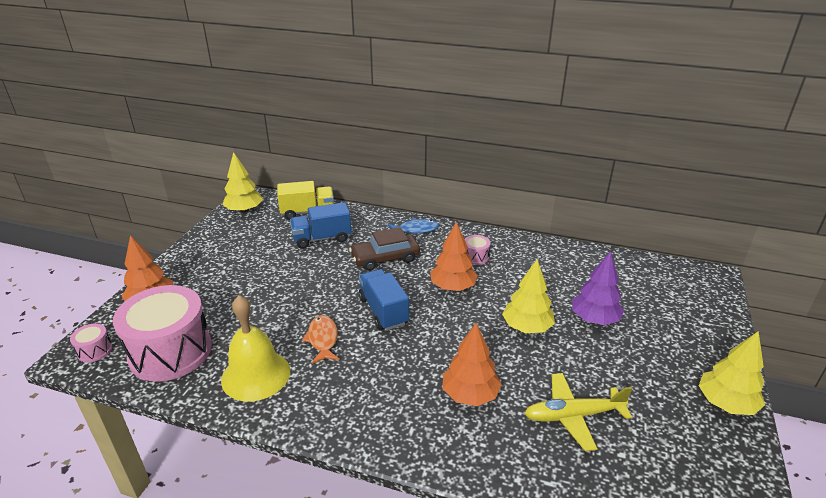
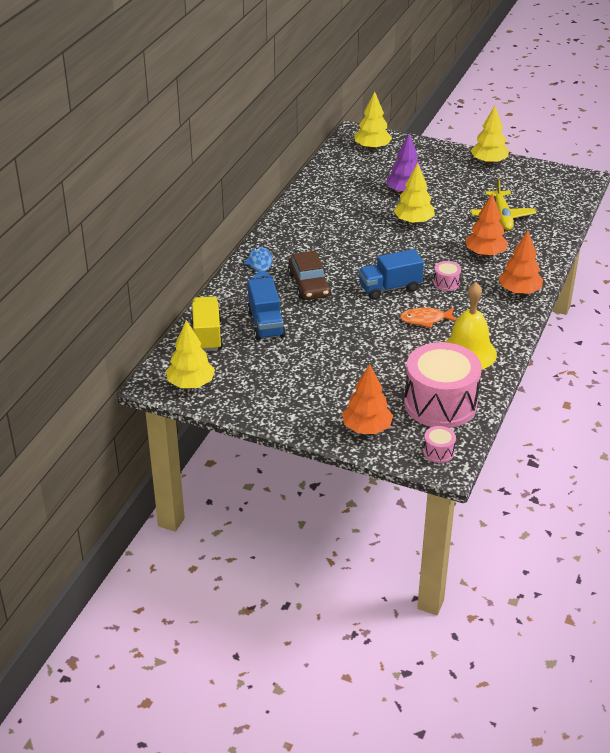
camera: 85 degrees left, 5 degrees up
(453, 287) = (359, 250): orange tree -> orange tree (519, 291)
(476, 257) = (313, 235): pink drum -> pink drum (446, 283)
(685, 290) = (372, 148): none -> yellow tree

